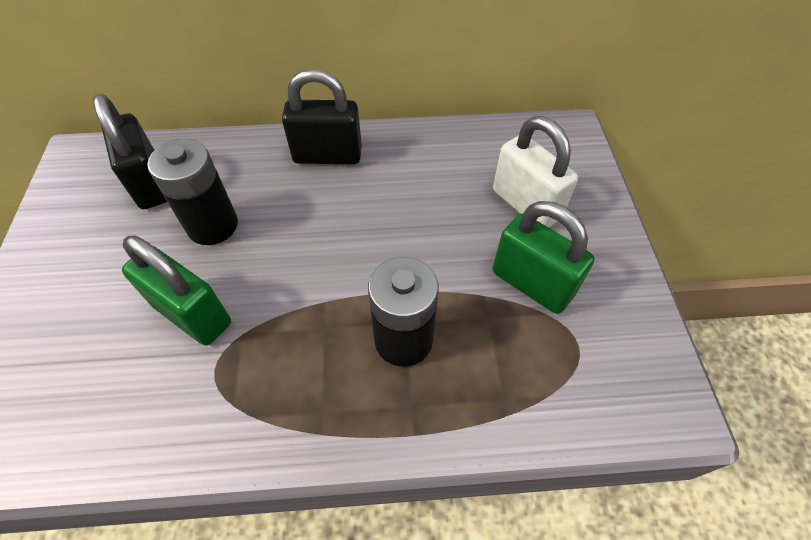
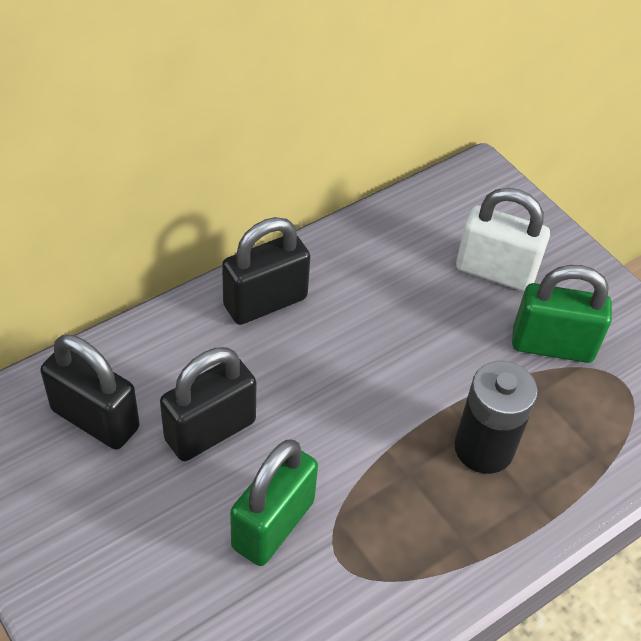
camera: 35 degrees left, 5 degrees down
(193, 314) = (273, 524): green padlock -> green padlock turned 60 degrees counterclockwise
(212, 225) = (210, 430): black battery -> black padlock

